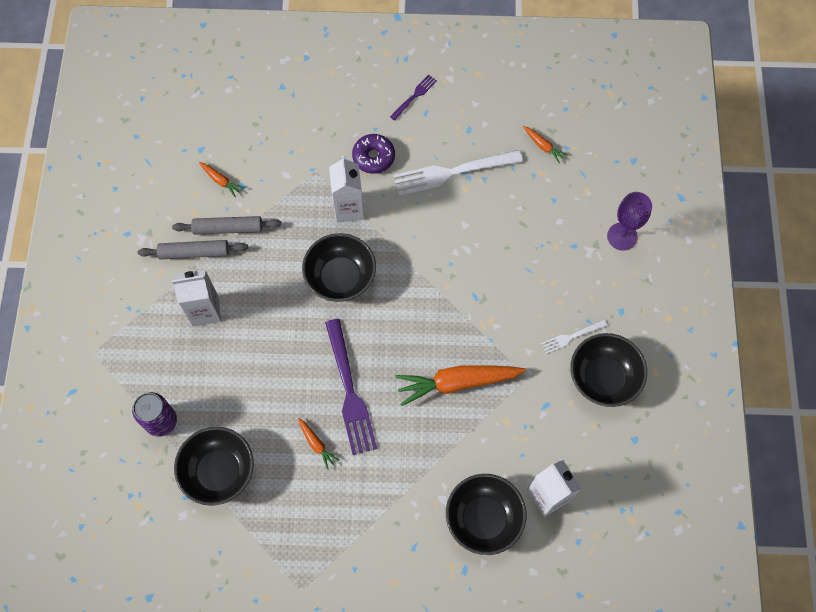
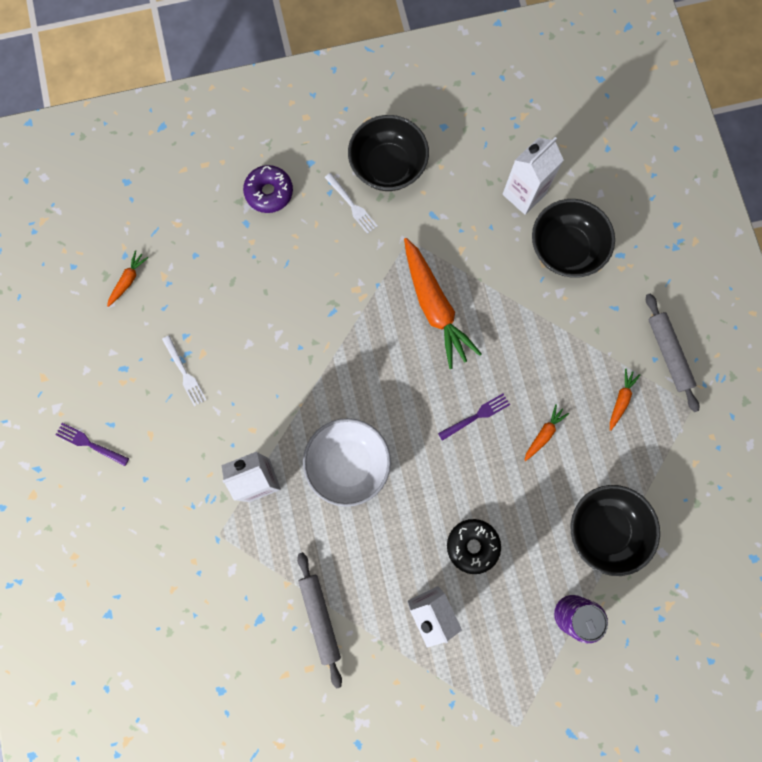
camera: 105 degrees left, 10 degrees up
(194, 252) = (361, 648): grey rolling pin -> grey rolling pin (668, 354)
(221, 181) = (258, 649): orange carrot -> orange carrot (620, 400)
(243, 357) = (472, 546): none -> black donut
(340, 277) = (348, 464): black bowl -> white bowl
(349, 391) = (476, 416): purple fork -> purple fork, size x0.50
(373, 157) = (184, 470): purple donut -> purple donut (269, 192)
(453, 172) = (184, 373): white fork -> white fork, size x0.50
(622, 236) = (223, 177): purple goblet -> none

